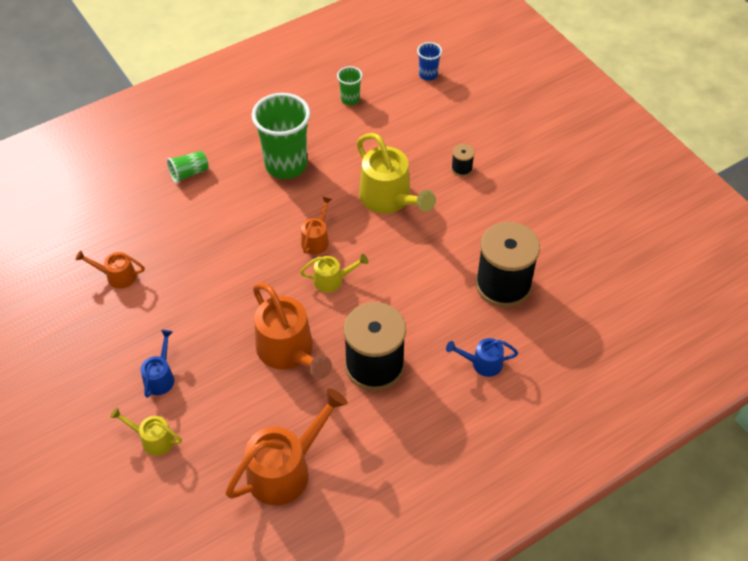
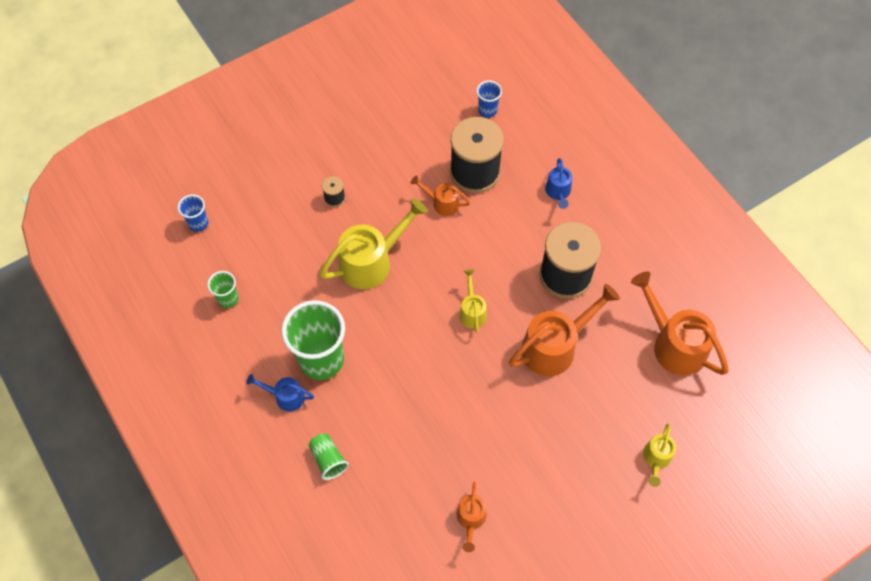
camera: 90 degrees left, 10 degrees up
(160, 376) = (589, 459): blue watering can -> blue watering can (285, 396)
(316, 239) = (422, 327): orange watering can -> orange watering can (441, 203)
(588, 298) = (487, 110): none -> blue cup

